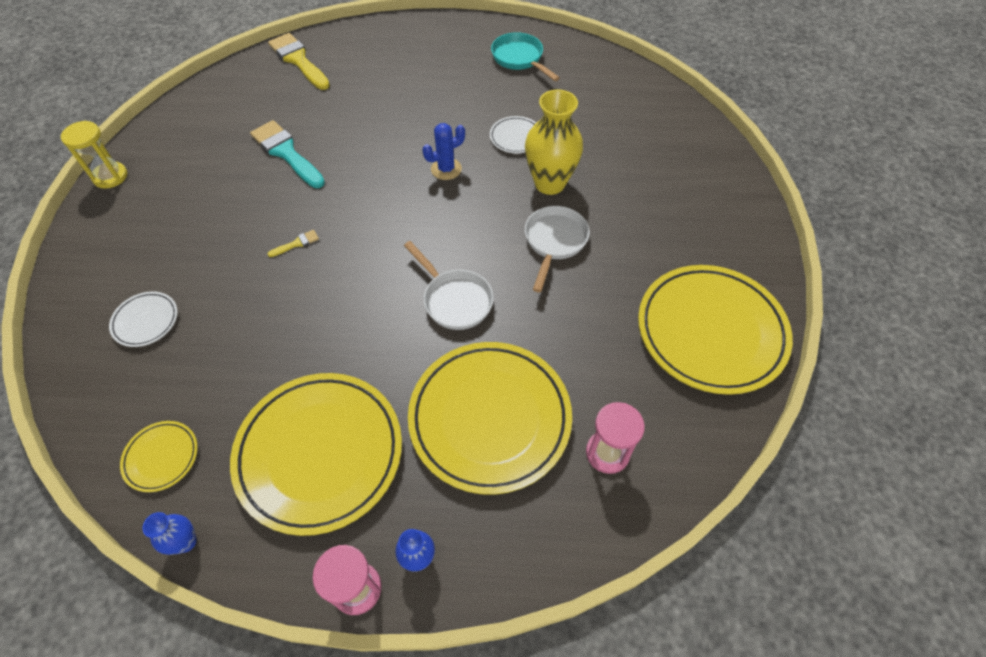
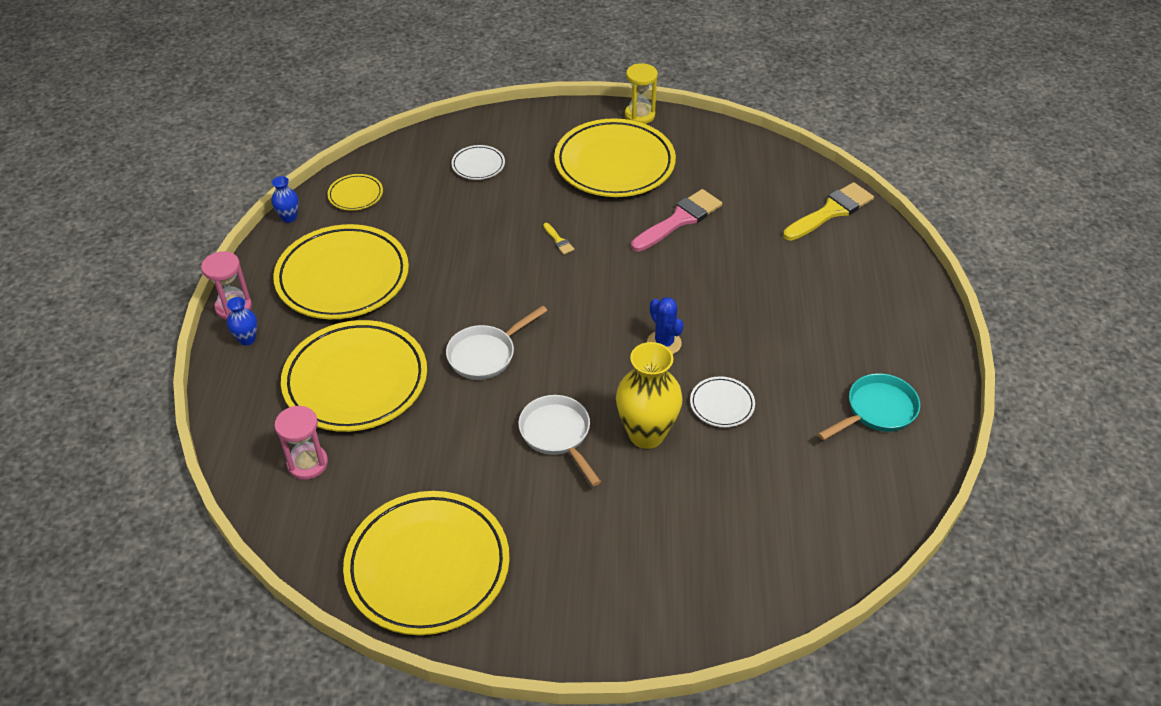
camera: 90 degrees right, 10 degrees down
(186, 198) = (614, 164): none -> yellow plate
(286, 153) = (679, 220): turquoise brush -> pink brush
(554, 242) = (557, 435): white pan -> white pan turned 135 degrees counterclockwise

